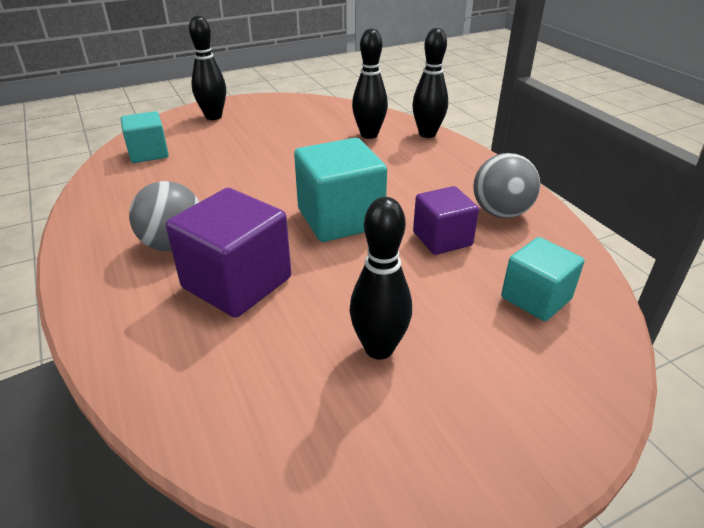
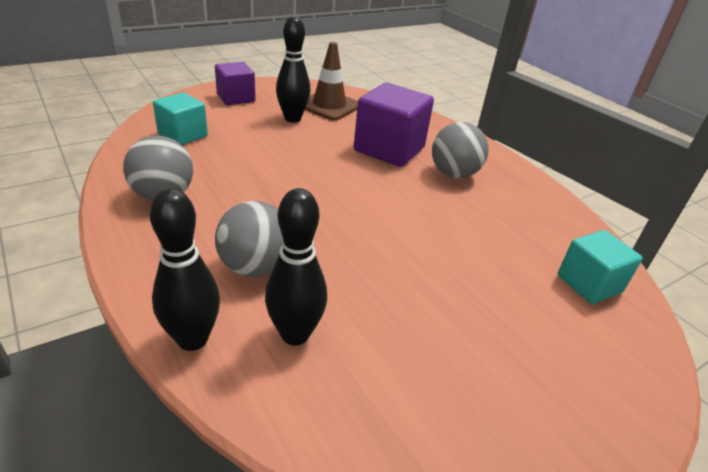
camera: 170 degrees right, 0 degrees up
(213, 117) = (587, 389): black bowling pin -> none
(305, 397) = (329, 106): none -> brown traffic cone
(340, 218) = (324, 192): turquoise cube -> none
(399, 163) = (255, 267): none -> grey ball
(442, 239) = (233, 173): purple cube -> purple cube (236, 98)

